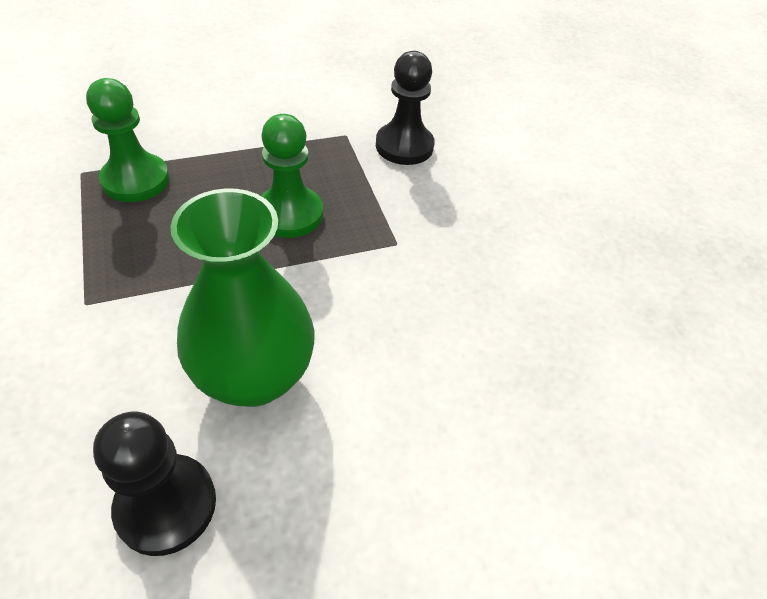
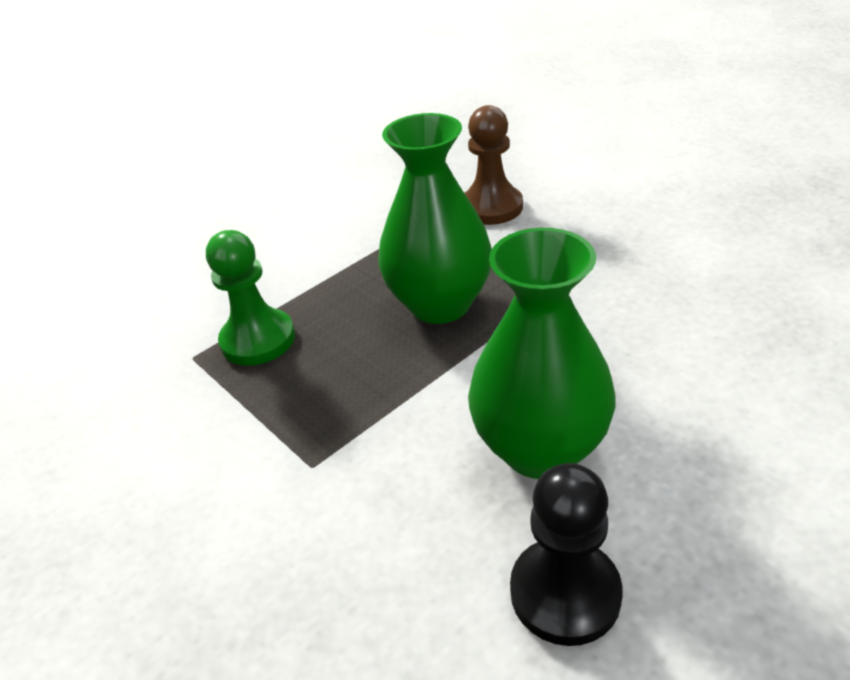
camera: 15 degrees left, 10 degrees down
(289, 214) = (440, 304): green pawn -> green vase
(404, 146) = (491, 207): black pawn -> brown pawn

